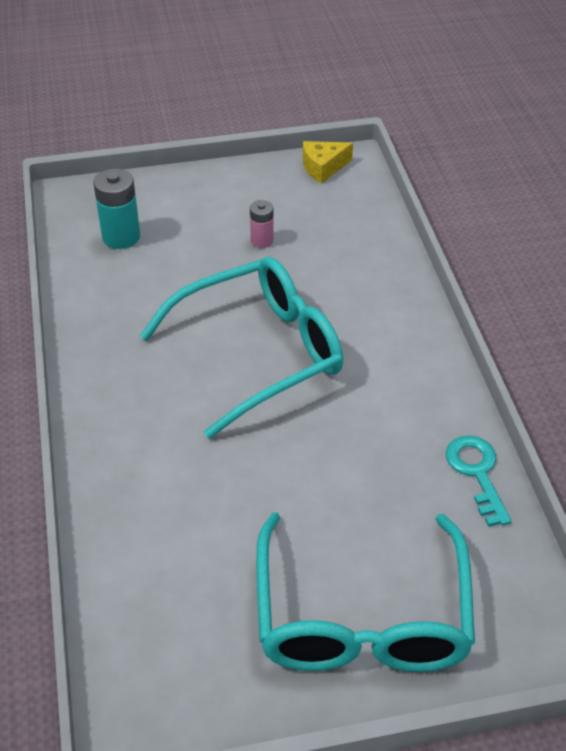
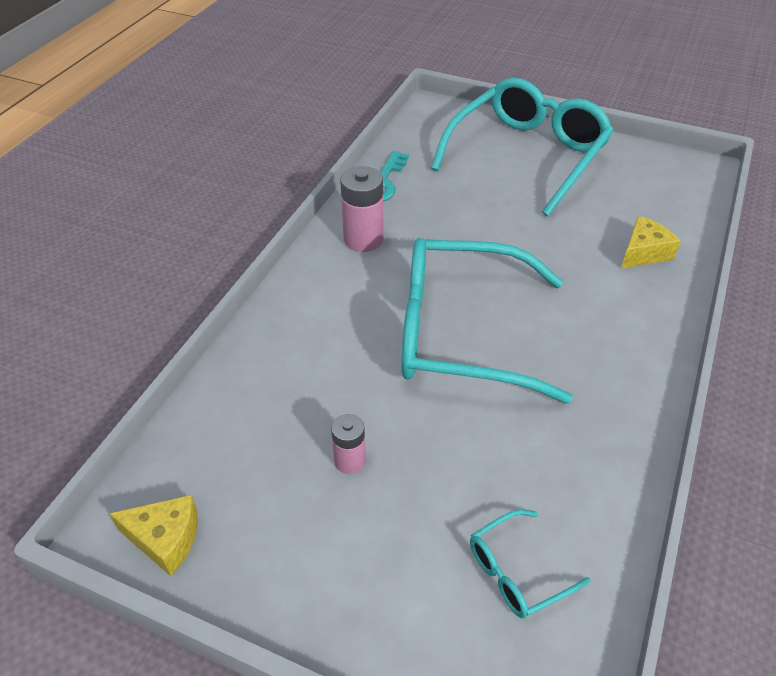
camera: 145 degrees left, 0 degrees up
(121, 237) = (517, 572): turquoise battery -> turquoise glasses
(145, 526) = (643, 252): none -> yellow cheese
(421, 396) = (363, 239): none -> pink battery

